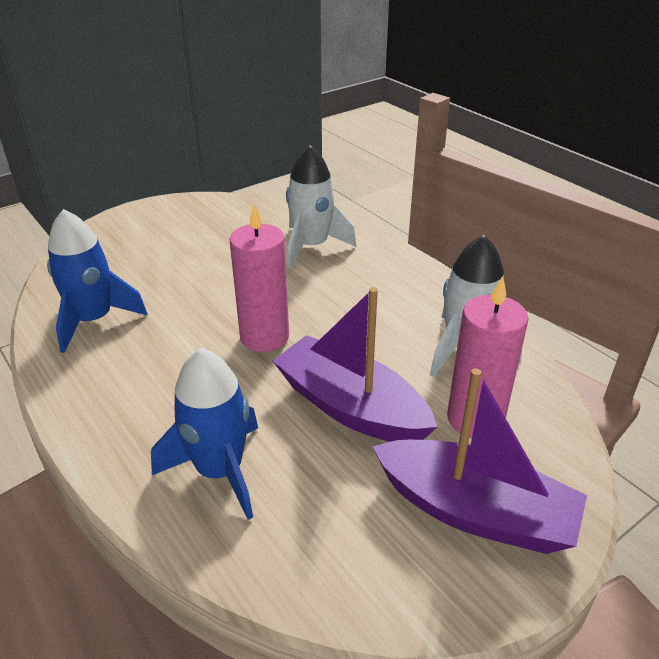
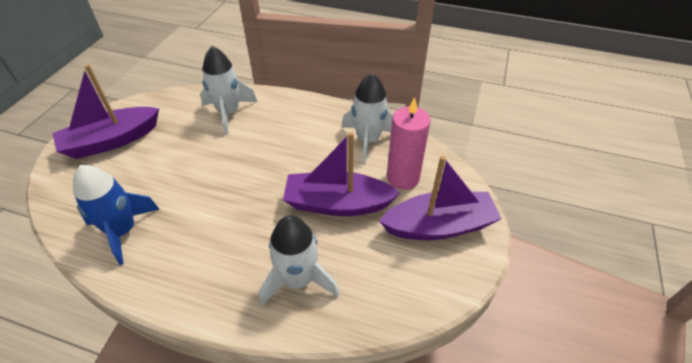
camera: 35 degrees left, 10 degrees up
(165, 228) = (111, 141): none -> purple boat
(219, 471) = (298, 280): blue rocket -> white rocket
(264, 337) = (252, 186): pink candle -> none

